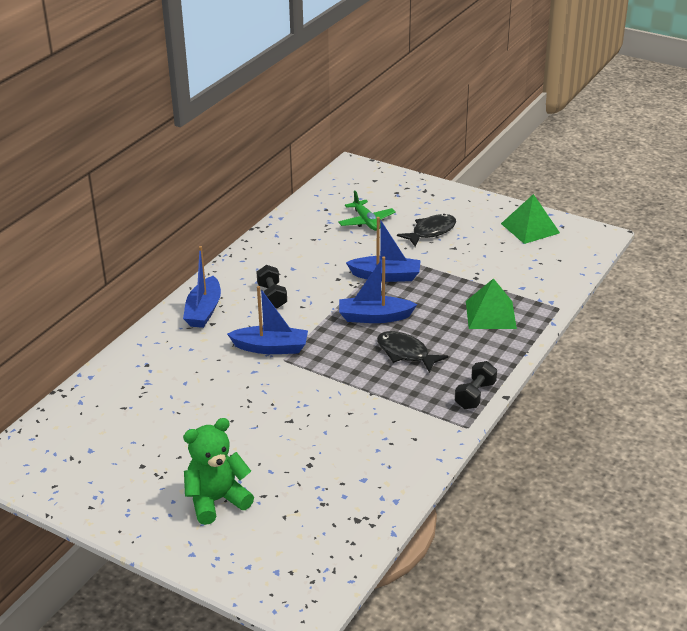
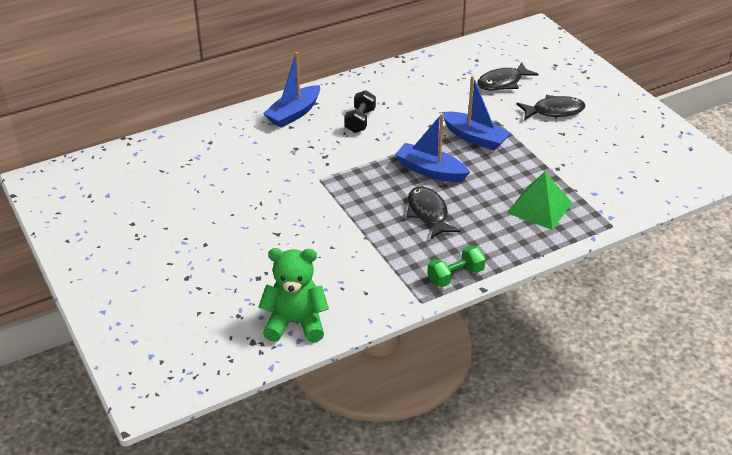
camera: 30 degrees right, 5 degrees up
(216, 500) = (160, 276): green teddy bear -> green teddy bear (295, 323)
(271, 348) = (318, 165): blue boat -> none
(366, 221) = (502, 82): green plane -> black fish
(475, 395) = (455, 276): black dumbbell -> green dumbbell
(530, 228) = (655, 140): green pyramid -> none

